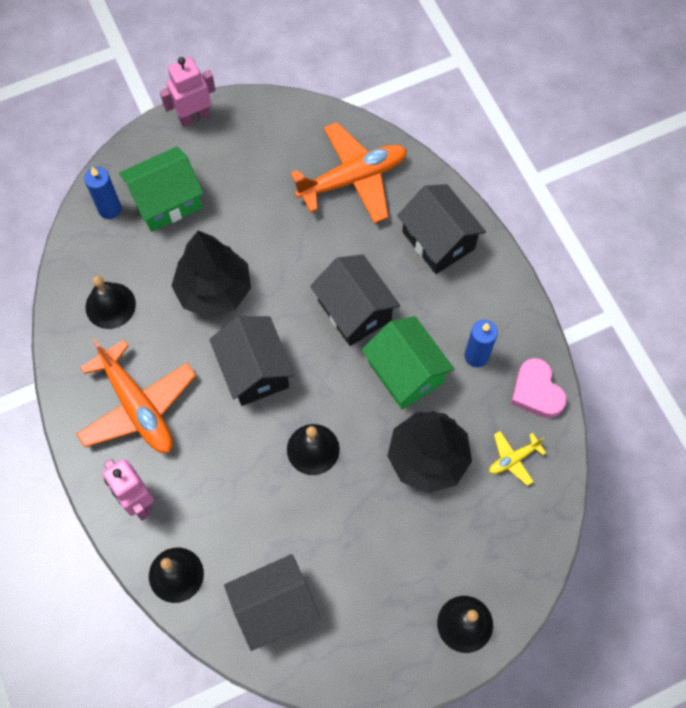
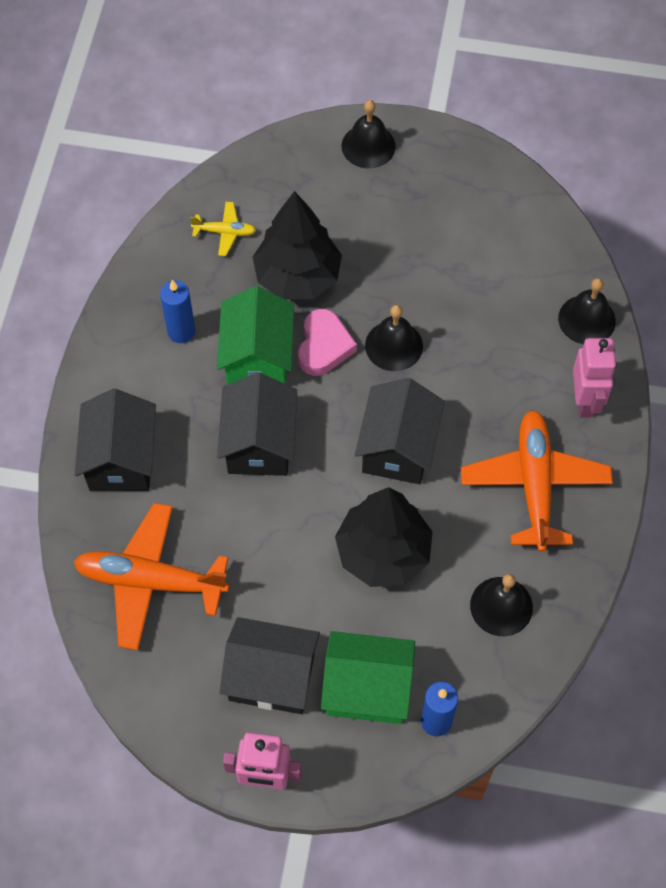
camera: 145 degrees left, 5 degrees down
(274, 607) = (517, 246): black house -> black house (271, 677)
(536, 392) = (156, 270): pink heart -> pink heart (324, 346)

